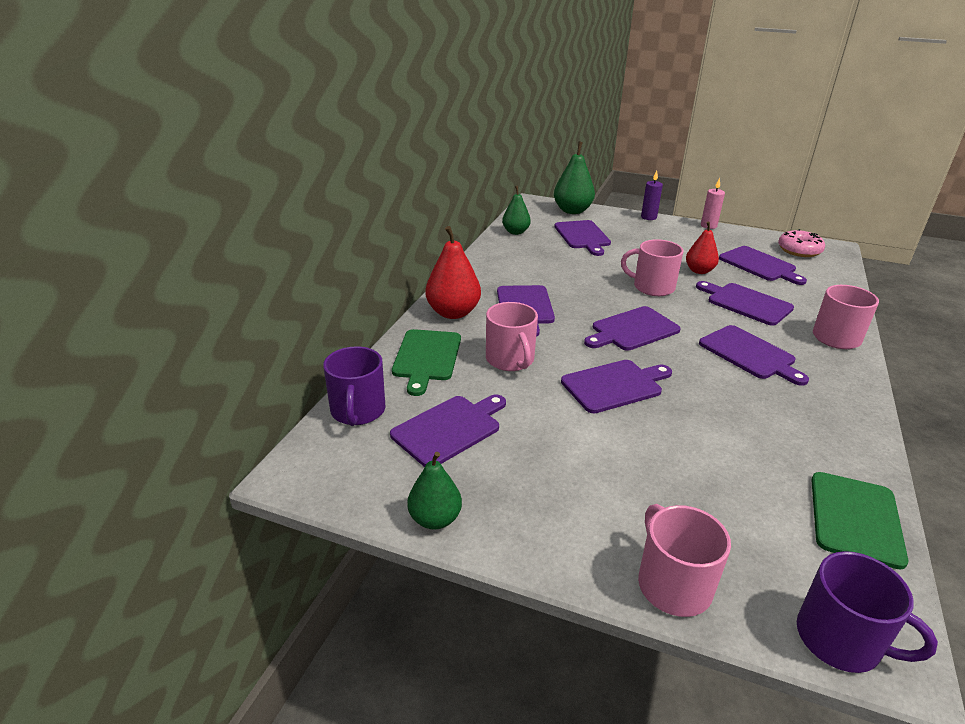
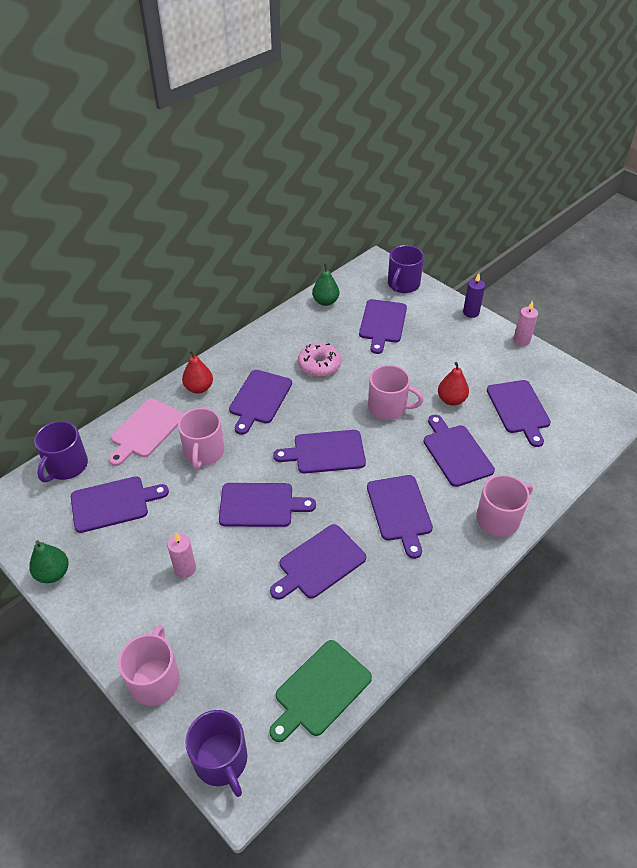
camera: 25 degrees right, 15 degrees up
(426, 358) = (146, 430): green cutting board -> pink cutting board
(453, 313) = (199, 388): red pear -> red pear, size x0.65
(572, 211) = (403, 284): green pear -> purple mug
(593, 463) = (185, 569): none -> pink candle
(652, 287) = (388, 408): pink mug -> pink mug turned 150 degrees clockwise
(725, 415) = (319, 563): none -> purple cutting board
(799, 250) = (582, 401): pink donut -> pink donut (319, 365)

